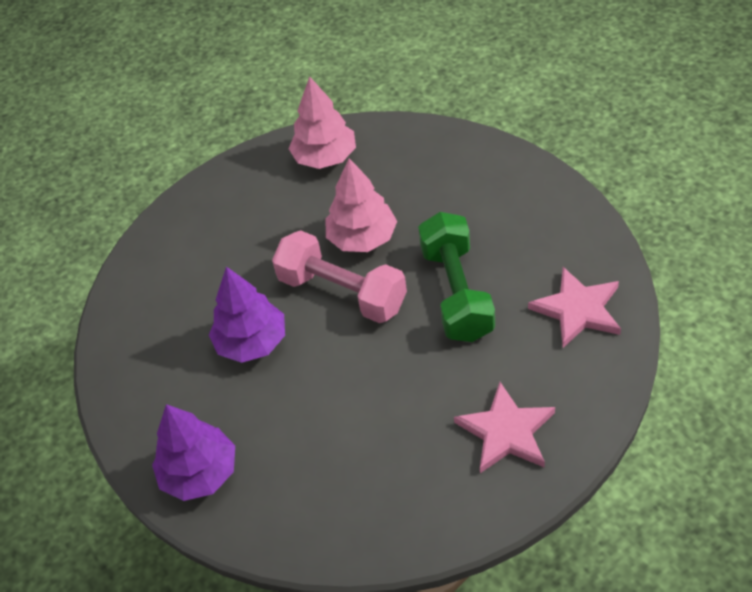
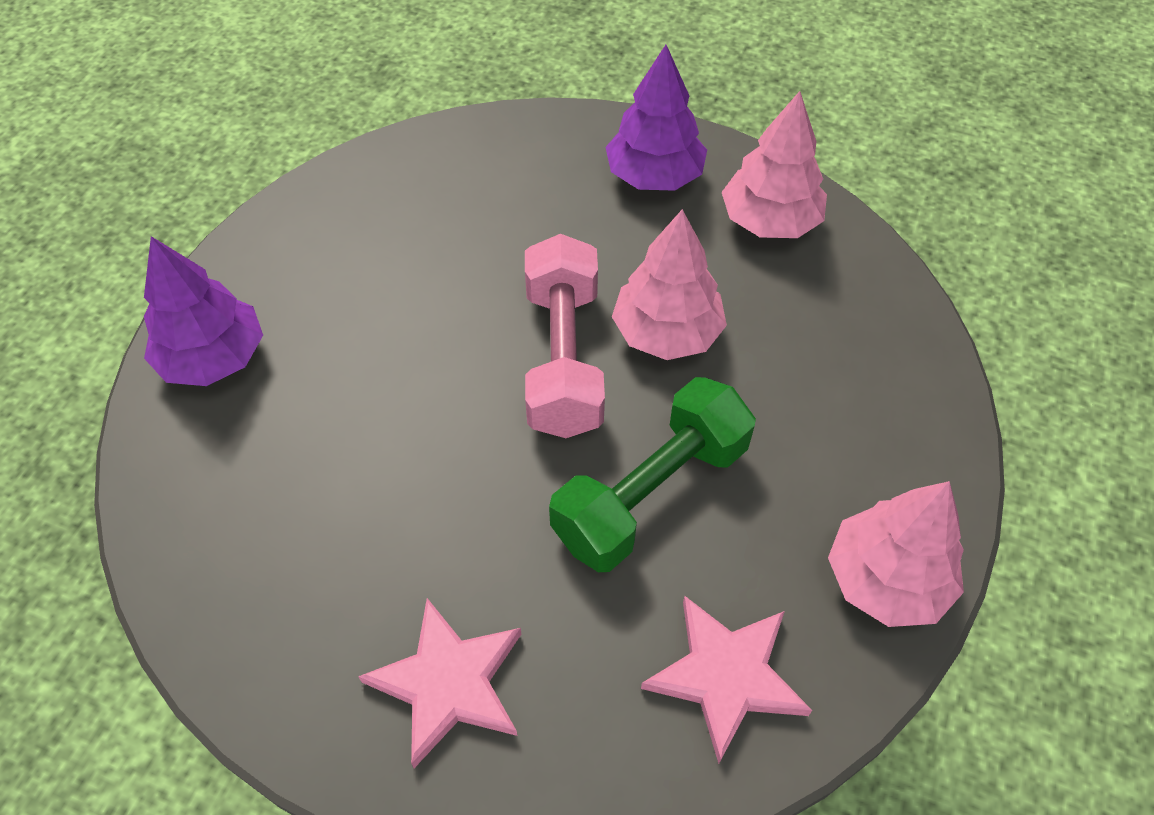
camera: 50 degrees right, 5 degrees up
(252, 342) = (427, 305): purple tree -> purple tree (654, 176)
(569, 222) = (886, 579): none -> pink tree

